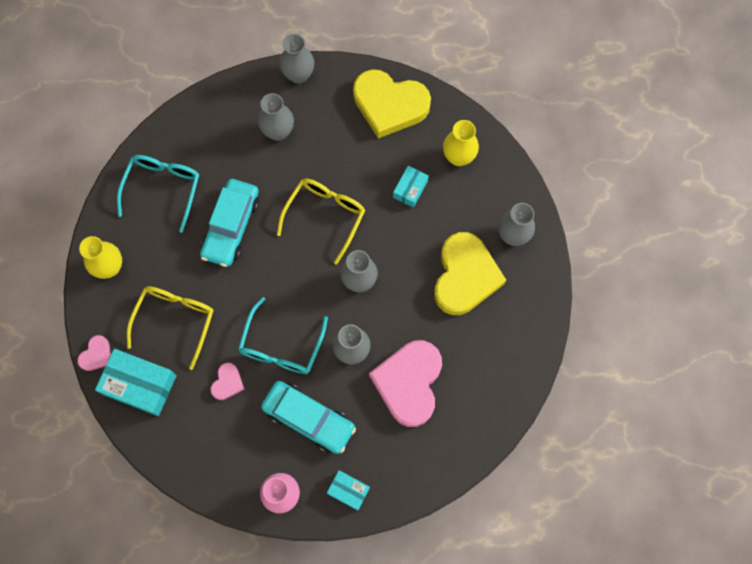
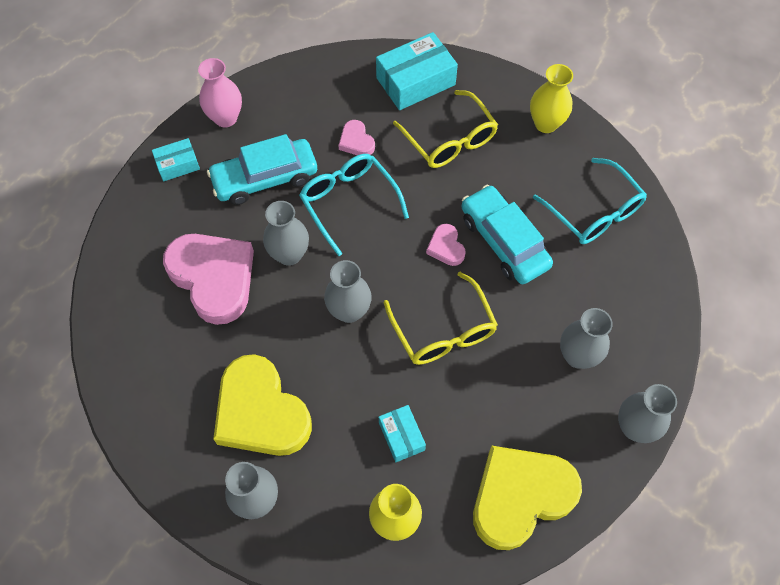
camera: 130 degrees right, 10 degrees down
(96, 355) = (470, 68): pink heart -> pink heart (446, 247)

